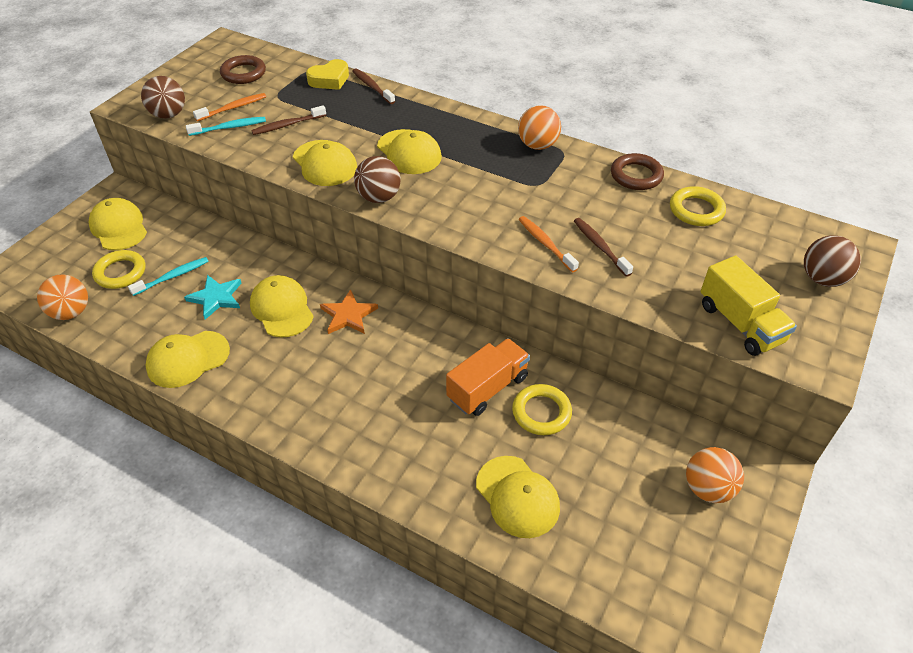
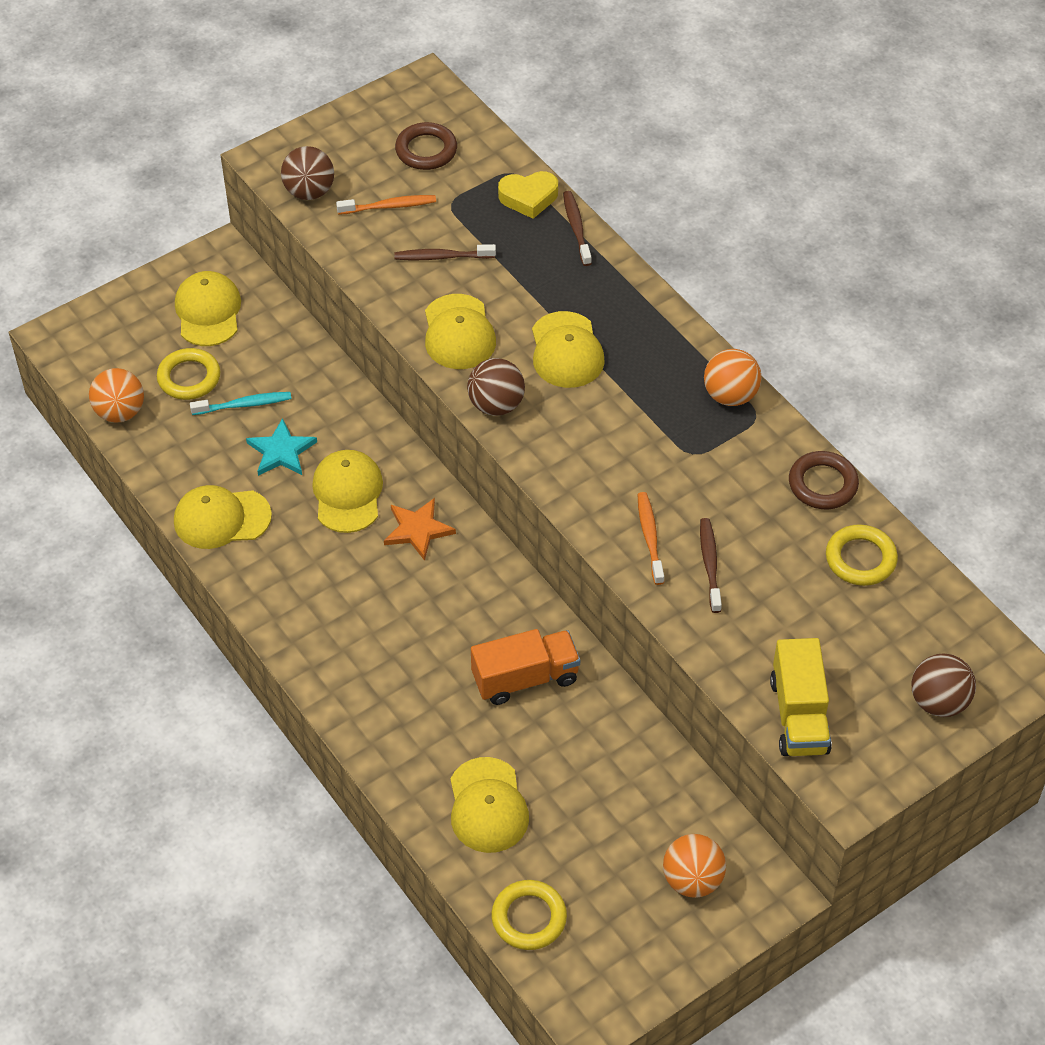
camera: 25 degrees right, 5 degrees up
(229, 127) = (372, 237): turquoise toothbrush -> none
(541, 412) = (567, 729): yellow ring -> yellow ring (529, 918)

